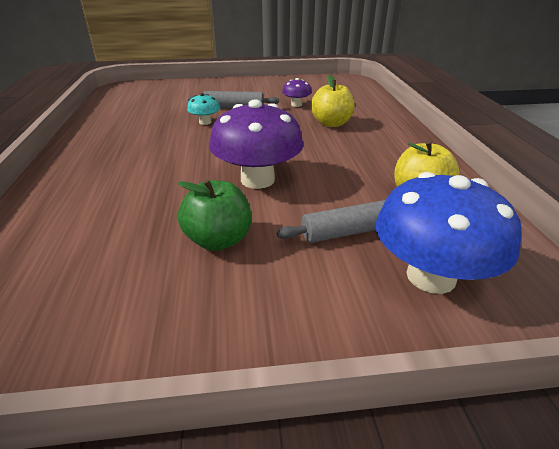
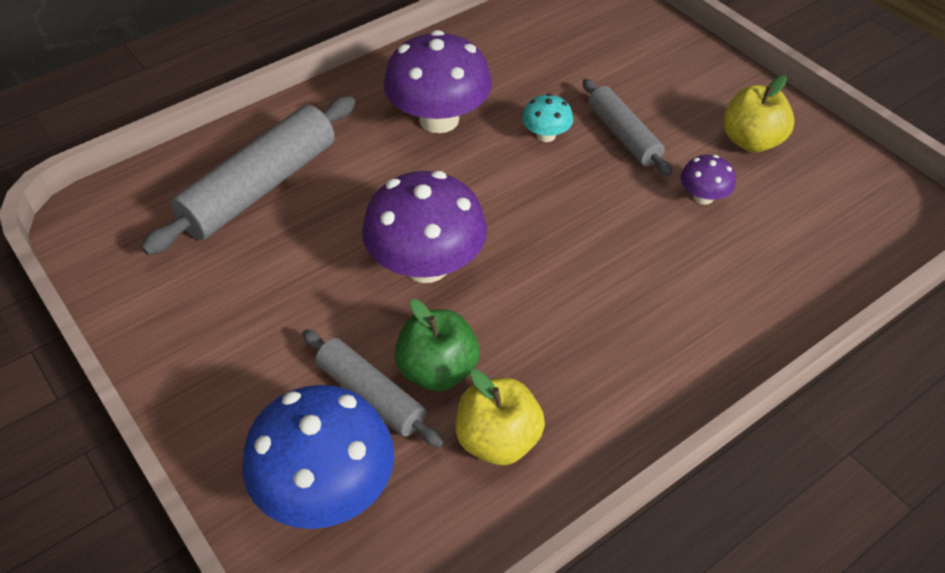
camera: 60 degrees right, 15 degrees up
(90, 224) = (260, 187): none -> grey rolling pin
(143, 144) = (439, 119): none -> purple mushroom
(218, 240) = (289, 292): green apple -> green apple (438, 370)
(331, 123) = (662, 268): yellow apple -> yellow apple (751, 141)

